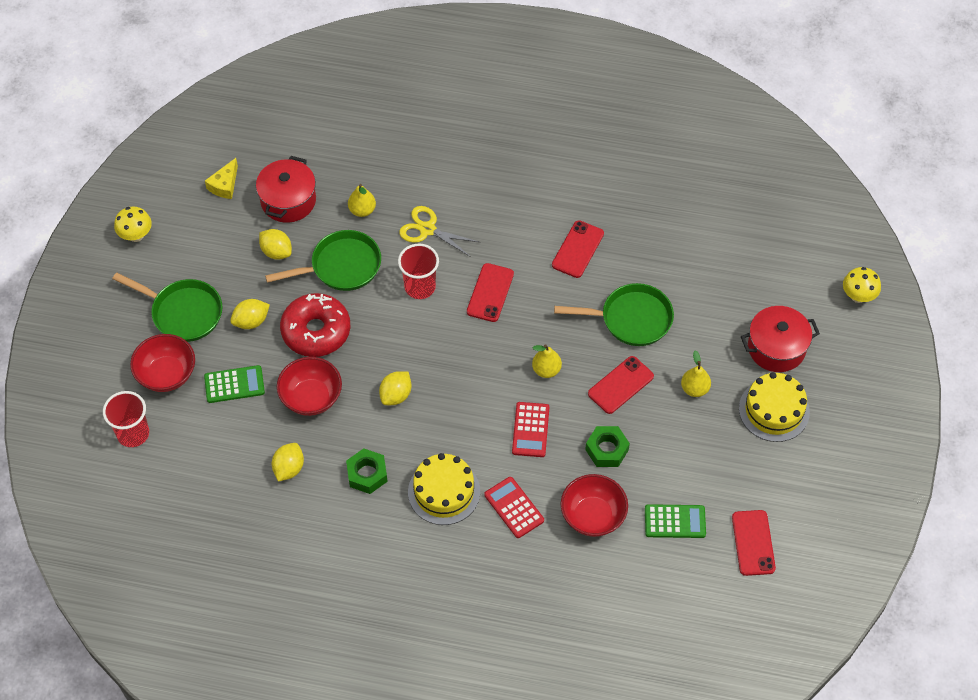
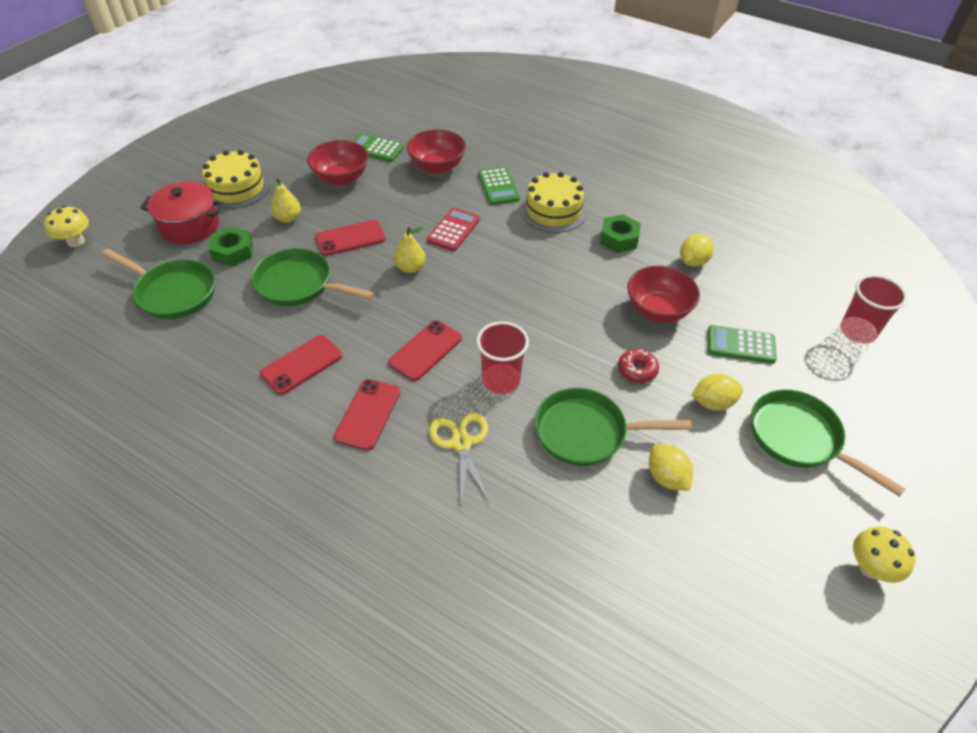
camera: 160 degrees left, 10 degrees down
(166, 374) = (820, 376): red bowl -> red bowl (341, 178)
(224, 185) = (729, 607): yellow cheese -> none
(288, 200) = (635, 547): red pot -> none
(316, 331) = (637, 370): red donut -> red donut, size x0.49
(362, 210) = (535, 497): yellow pear -> none
(396, 395) = (569, 289): yellow lemon -> none
(427, 229) = (461, 443): yellow scissors -> yellow scissors turned 150 degrees counterclockwise
(514, 507) = (498, 186): red calculator -> green calculator
(606, 450) = (396, 200): green nut -> green nut (233, 252)
(728, 276) = (173, 293): none -> green pan
(753, 543) = (328, 125): red phone -> red phone (368, 414)

